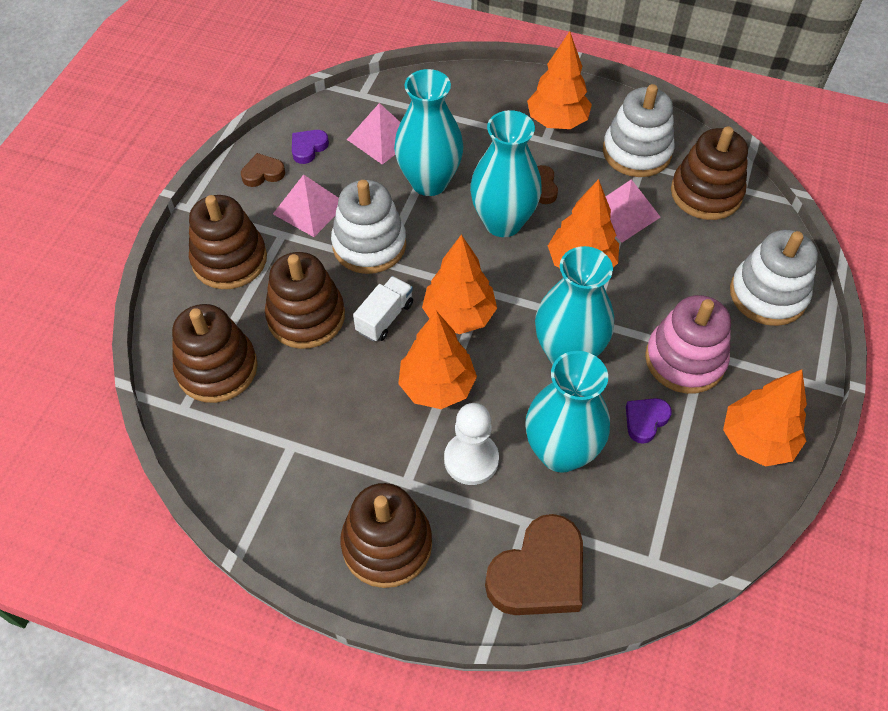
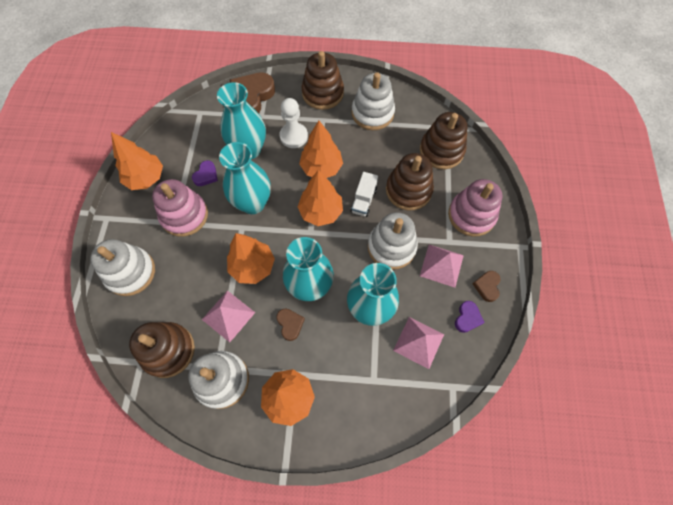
camera: 165 degrees right, 10 degrees up
(229, 260) = (471, 215): brown stacking toy -> pink stacking toy
(263, 173) = (487, 286): brown heart -> brown heart turned 135 degrees clockwise
(304, 472) = (372, 113): none -> white stacking toy

